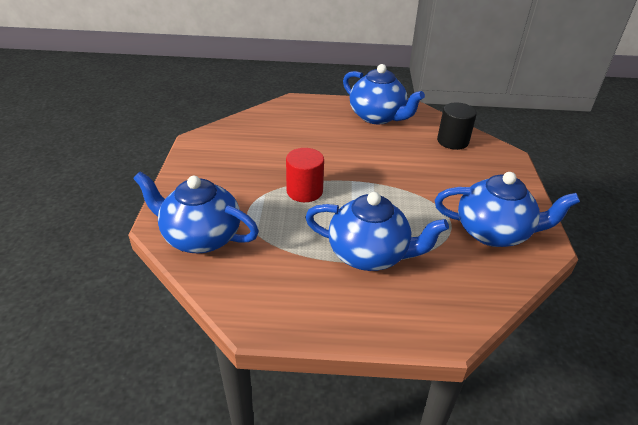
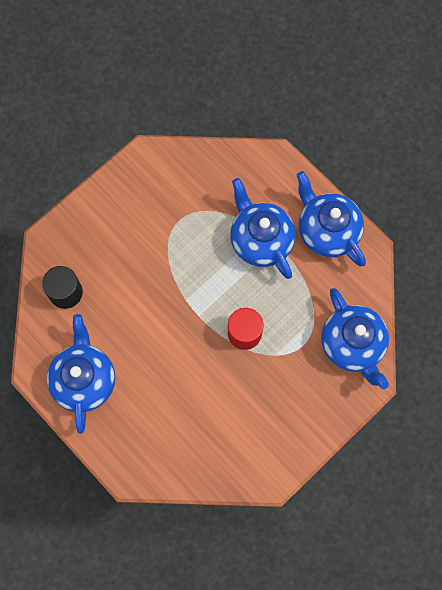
camera: 135 degrees left, 35 degrees up
(493, 232) = (163, 190): blue teapot -> blue teapot (327, 231)

